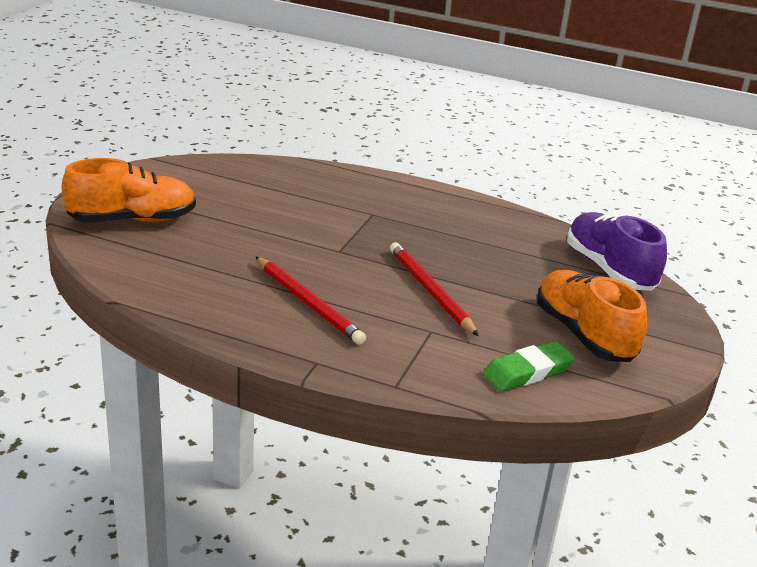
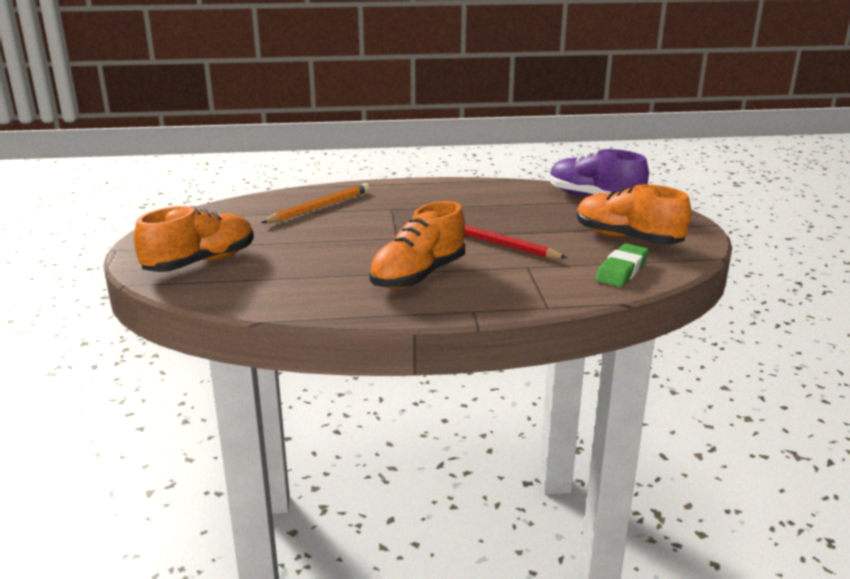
camera: 25 degrees left, 5 degrees down
(303, 190) = (319, 207): none -> orange pencil
(308, 303) = (418, 276): red pencil -> orange shoe

